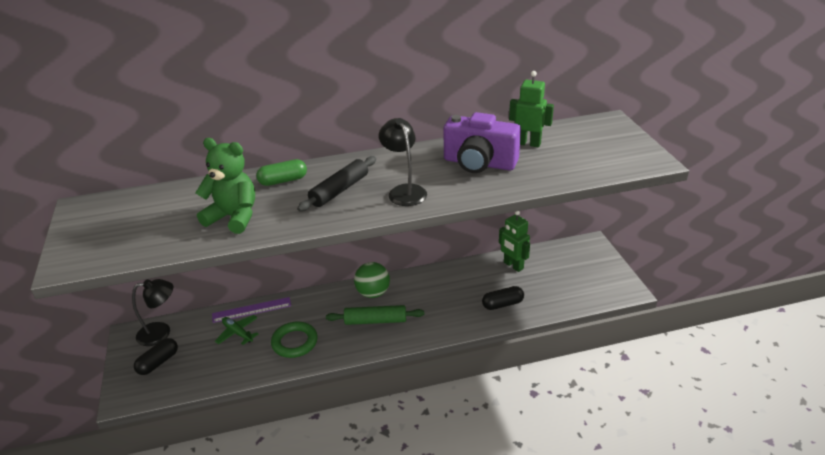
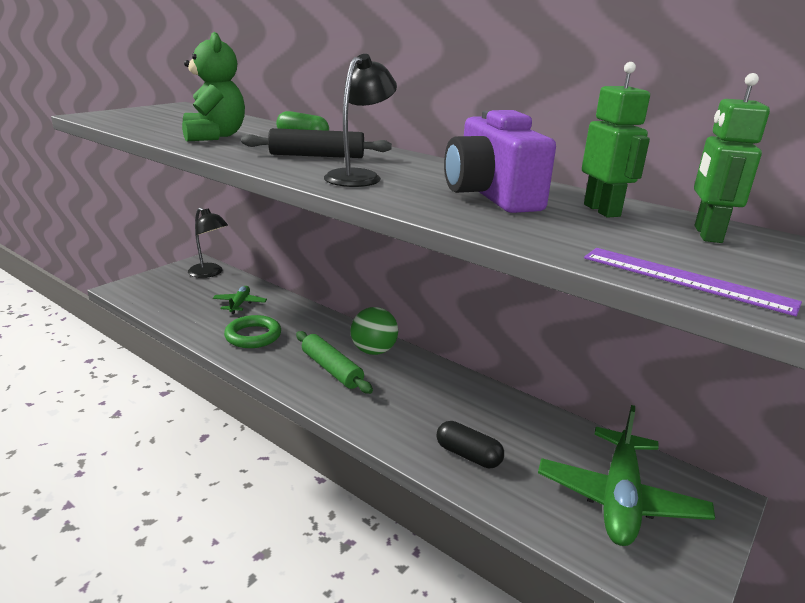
camera: 50 degrees right, 10 degrees down
(158, 362) = (172, 286): black capsule -> none
(251, 310) = (277, 298): purple ruler -> purple ruler (685, 279)
(513, 265) = (555, 435): green robot -> green robot (707, 234)
(569, 272) = (619, 498): none -> green plane

